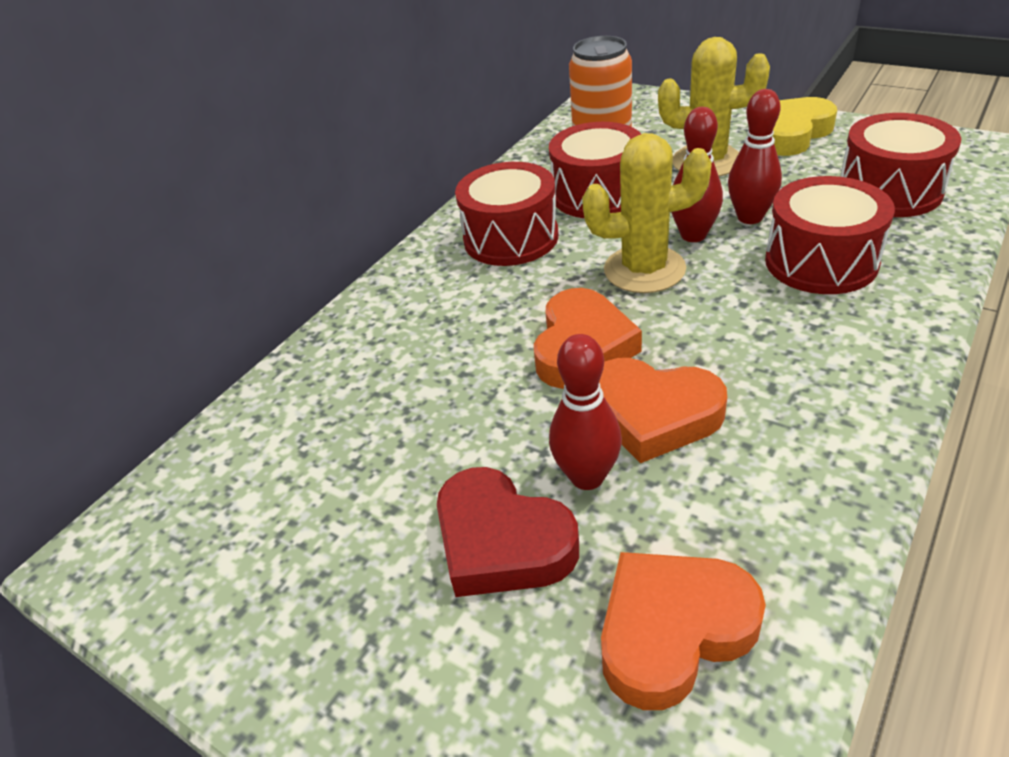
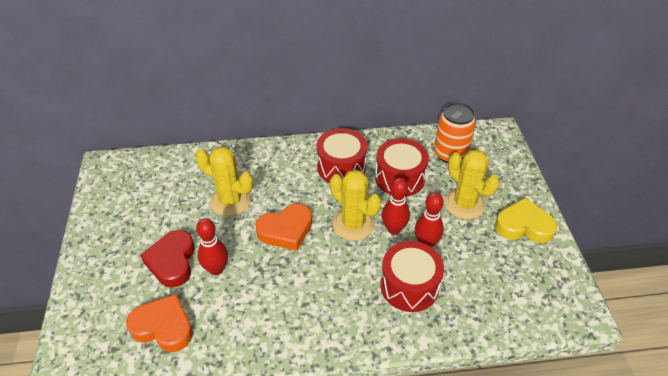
camera: 45 degrees right, 5 degrees up
(437, 391) = (230, 201): none -> yellow cactus
(653, 414) = (262, 272): orange heart -> none
(889, 191) = (498, 290): red drum -> none

